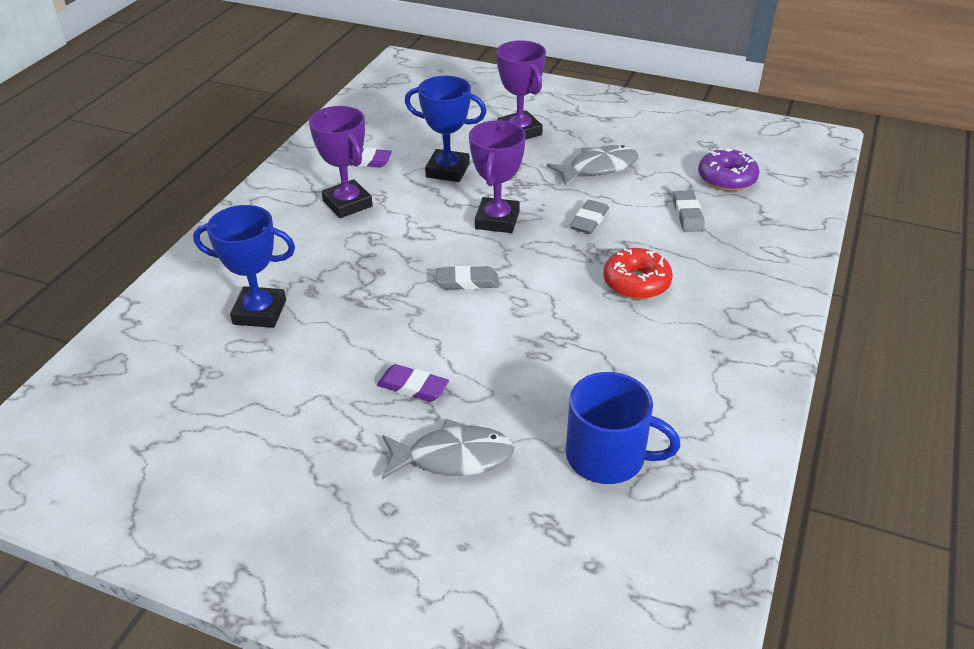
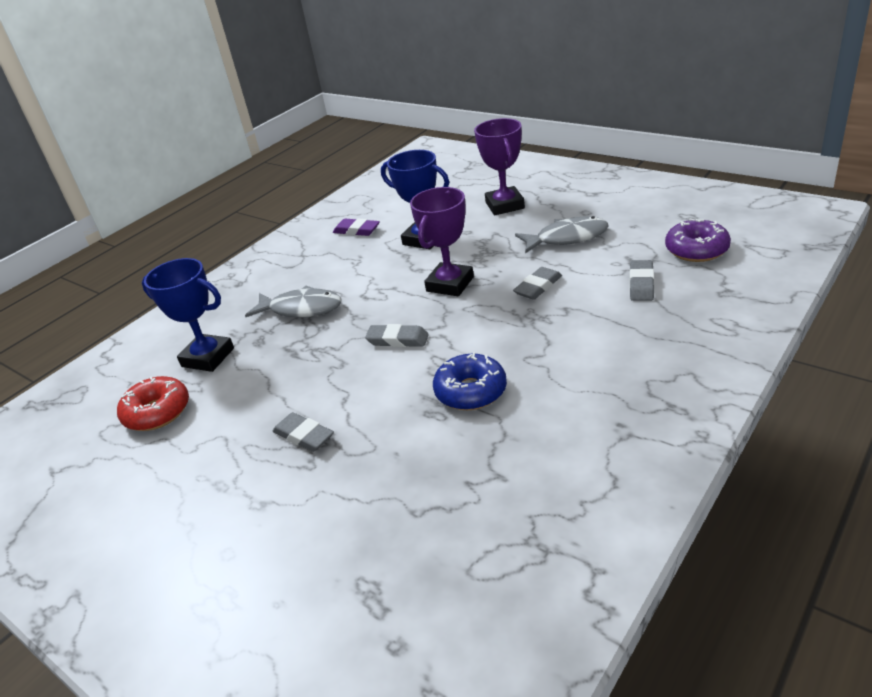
camera: 20 degrees right, 5 degrees down
(347, 204) = (325, 266): purple trophy -> none
(413, 387) = (304, 436): purple eraser -> grey eraser
(453, 457) = (309, 509): grey fish -> grey fish (301, 309)
(565, 330) = (470, 391): none -> blue donut
(607, 456) = (460, 526): blue mug -> none
(636, 283) = (562, 349): red donut -> red donut (157, 412)

